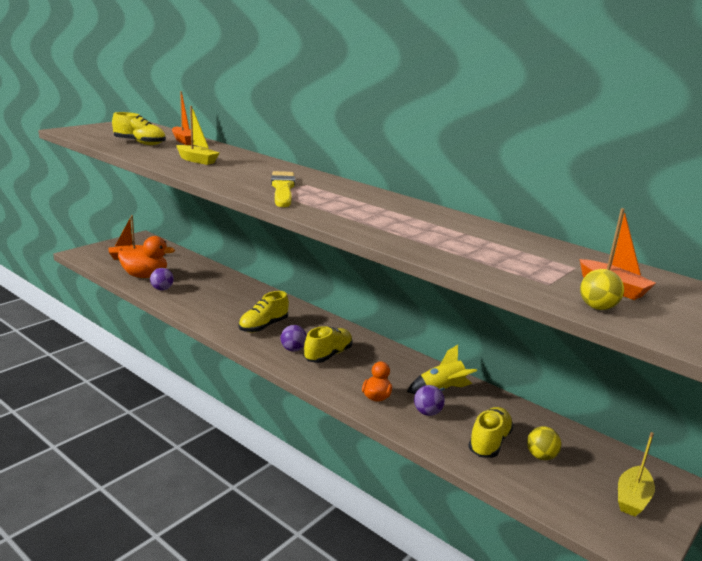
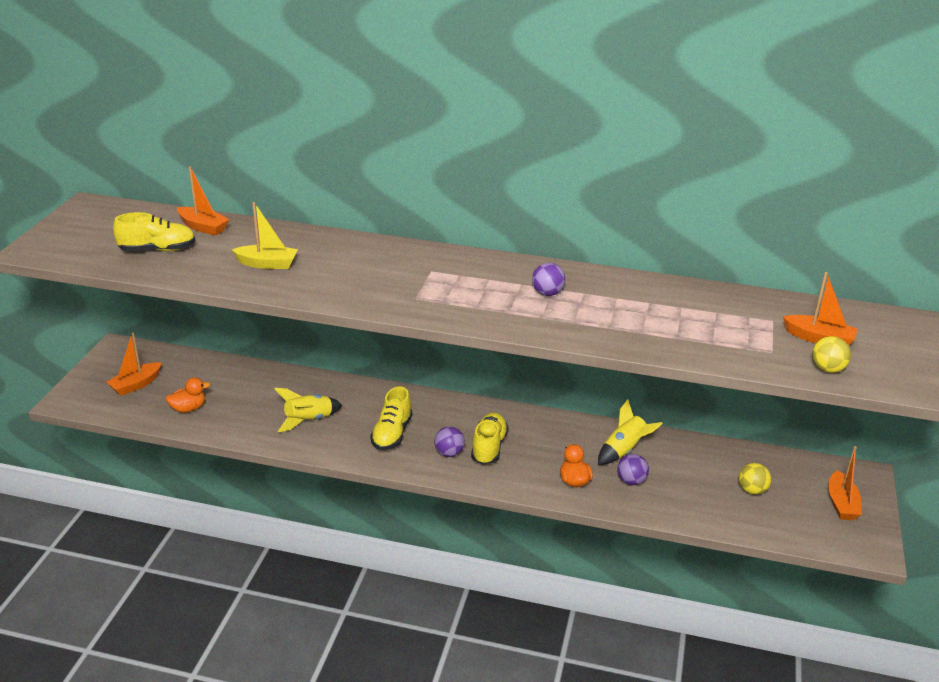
camera: 25 degrees left, 10 degrees up
(145, 276) = (188, 408): orange duck -> orange duck, size x0.61
(162, 289) = (229, 421): purple ball -> purple ball (547, 293)
(214, 303) = (308, 420): none -> yellow rocket
(283, 189) = (418, 287): yellow brush -> none
(489, 442) = (703, 493): yellow shoe -> none
(632, 498) = (841, 503): yellow boat -> orange boat

